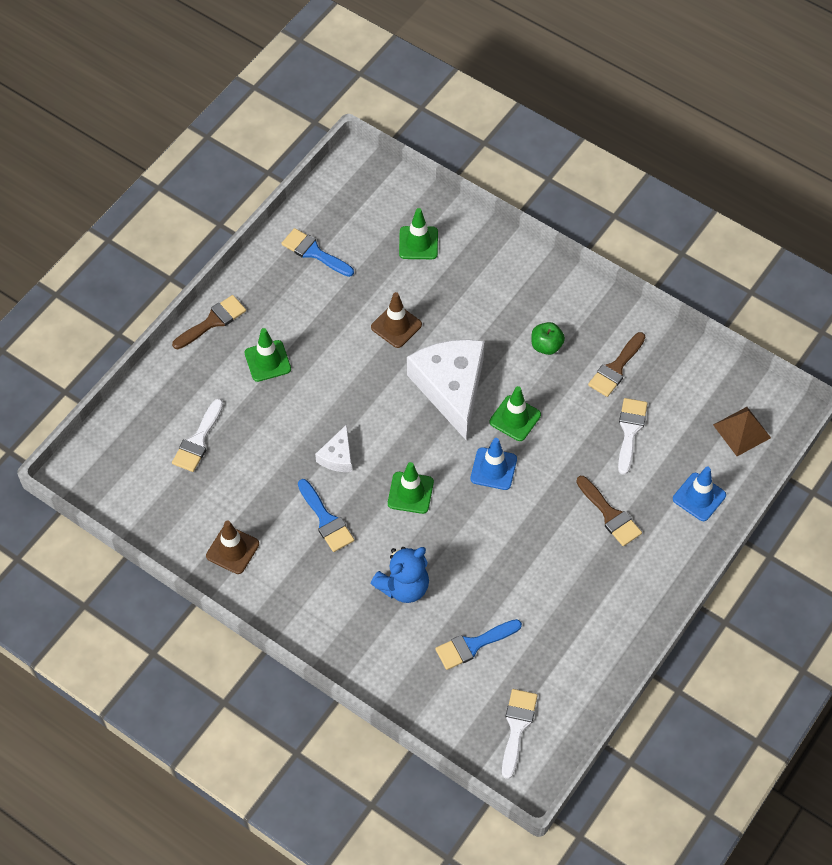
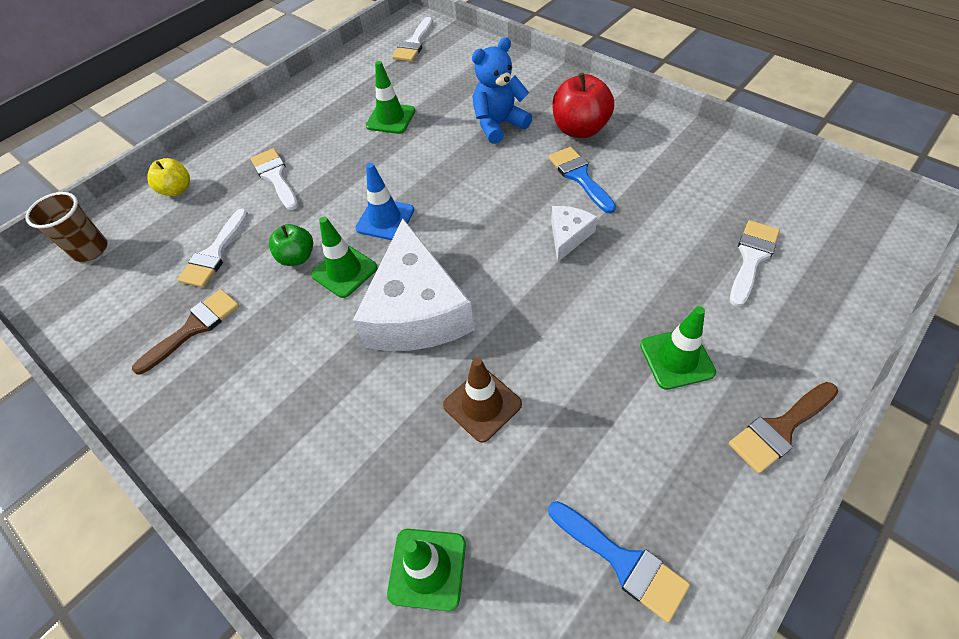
camera: 170 degrees left, 5 degrees down
(232, 550) = (680, 153): brown traffic cone -> none
(323, 580) = (579, 129): none -> red apple
(410, 493) = (483, 199): green traffic cone -> green traffic cone (390, 118)
(473, 645) = (439, 87): blue brush -> none
(546, 346) = (272, 362): green apple -> green apple (297, 257)
(610, 515) = (275, 176): brown brush -> white brush
(699, 497) = (177, 190): blue traffic cone -> yellow apple
(741, 431) = (91, 250): brown pyramid -> brown cup

